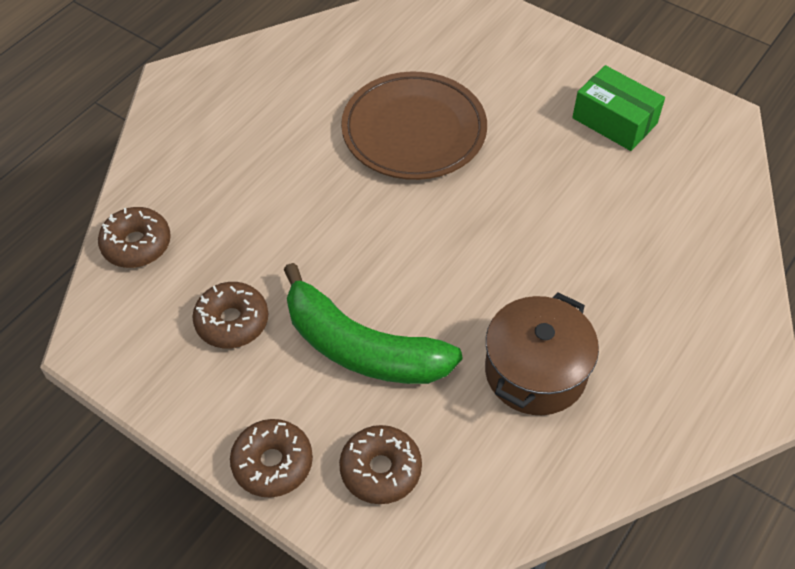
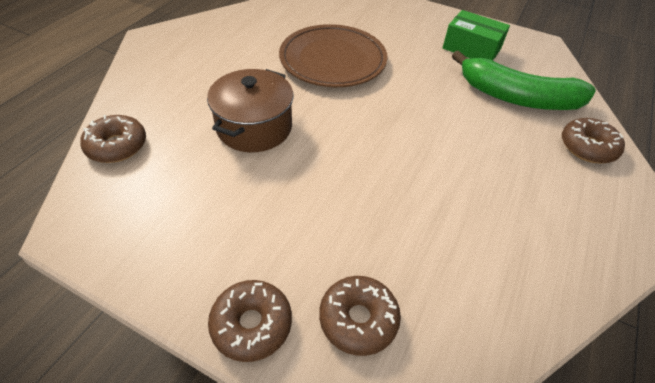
camera: 10 degrees left, 5 degrees down
(232, 321) = (203, 199): brown donut -> brown donut (587, 147)
(361, 348) = (320, 211): green banana -> green banana (517, 97)
(535, 371) = (472, 218): brown pot -> brown pot (254, 127)

